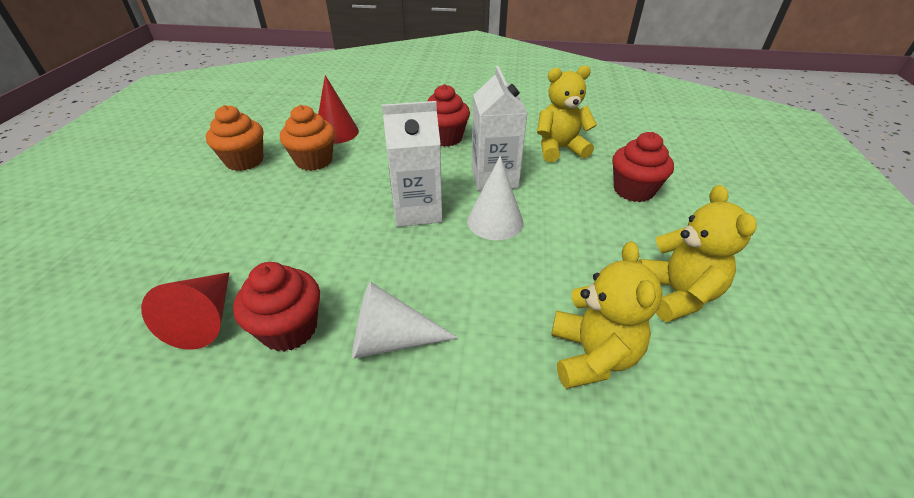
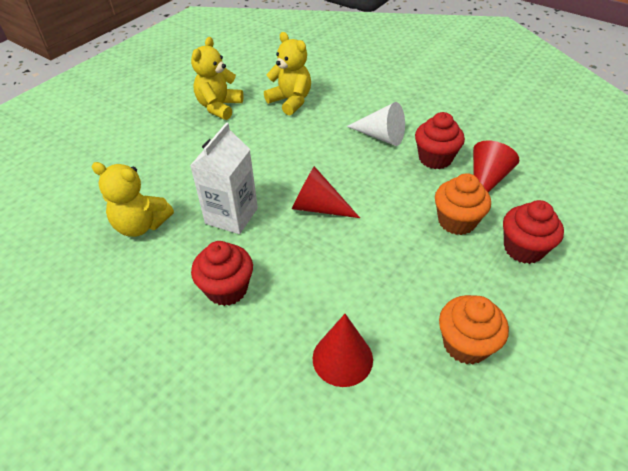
camera: 150 degrees left, 5 degrees up
(314, 161) = (385, 310): orange cupcake -> orange cupcake (456, 221)
(417, 211) = (318, 207): white carton -> red cone
(495, 221) = (269, 178): white cone -> none
(592, 356) = (290, 101): yellow teddy bear -> yellow teddy bear turned 105 degrees clockwise
(633, 190) = (147, 165): red cupcake -> red cupcake (523, 249)

